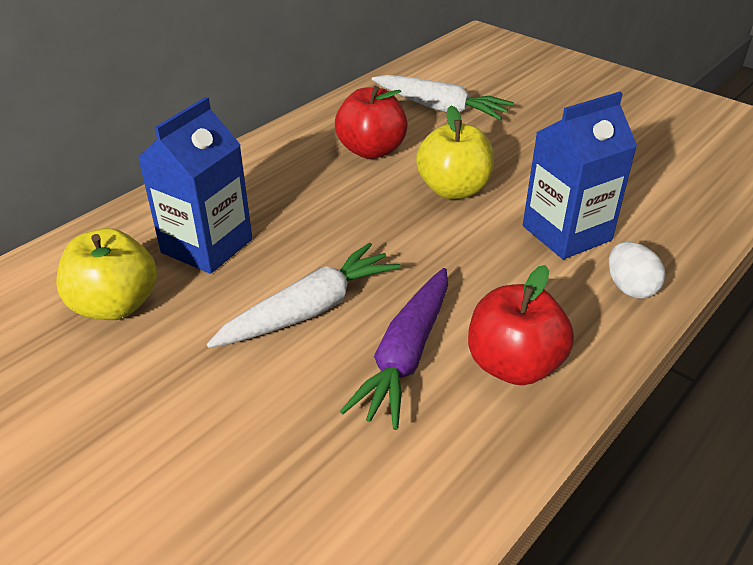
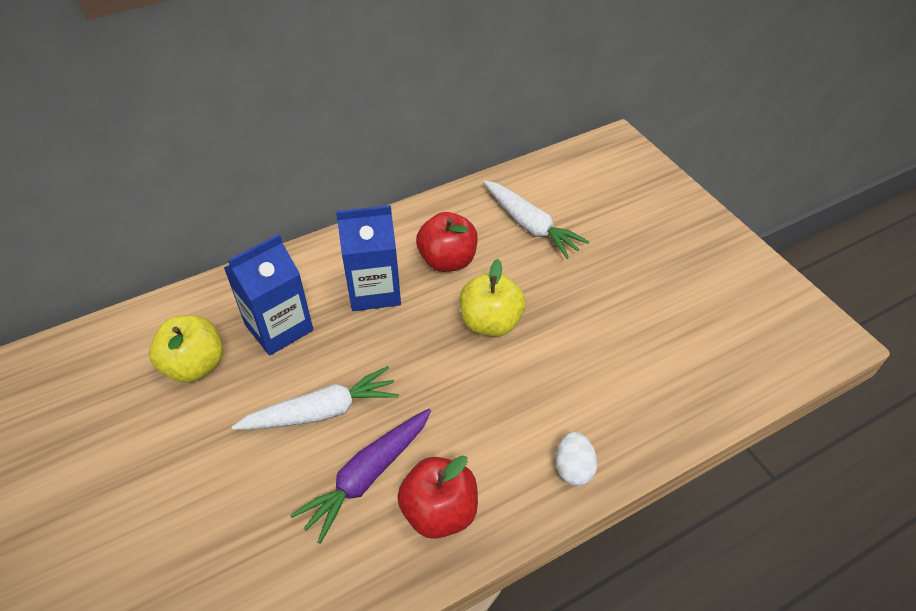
camera: 20 degrees right, 10 degrees up
(566, 233) = (556, 396): blue carton -> blue carton (374, 290)

